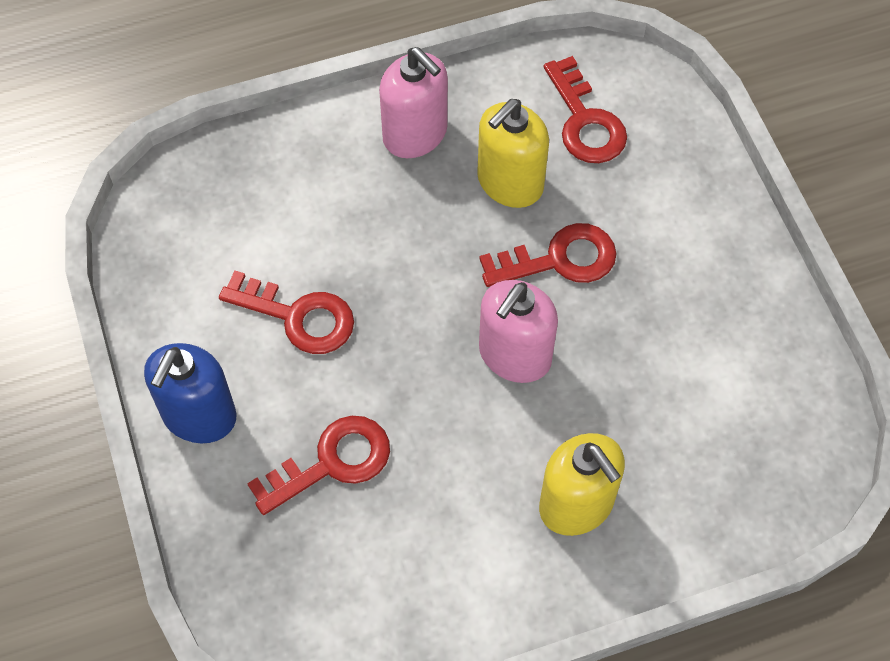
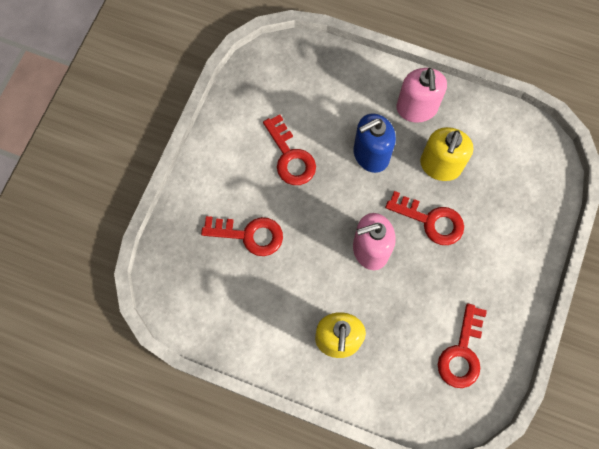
camera: 40 degrees right, 10 degrees up
(199, 415) = (212, 169): blue soap dispenser -> blue soap dispenser (371, 155)
(510, 183) = (440, 165): yellow soap dispenser -> yellow soap dispenser turned 60 degrees counterclockwise
(585, 121) = (504, 162): red key -> red key (462, 353)

